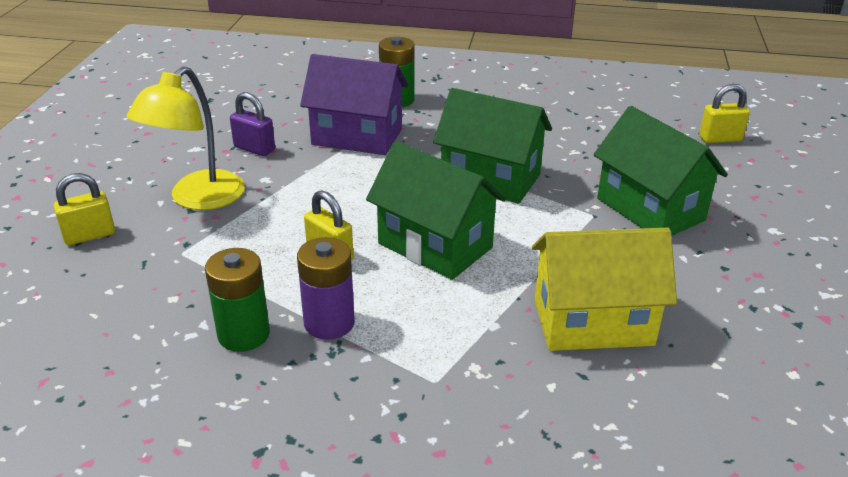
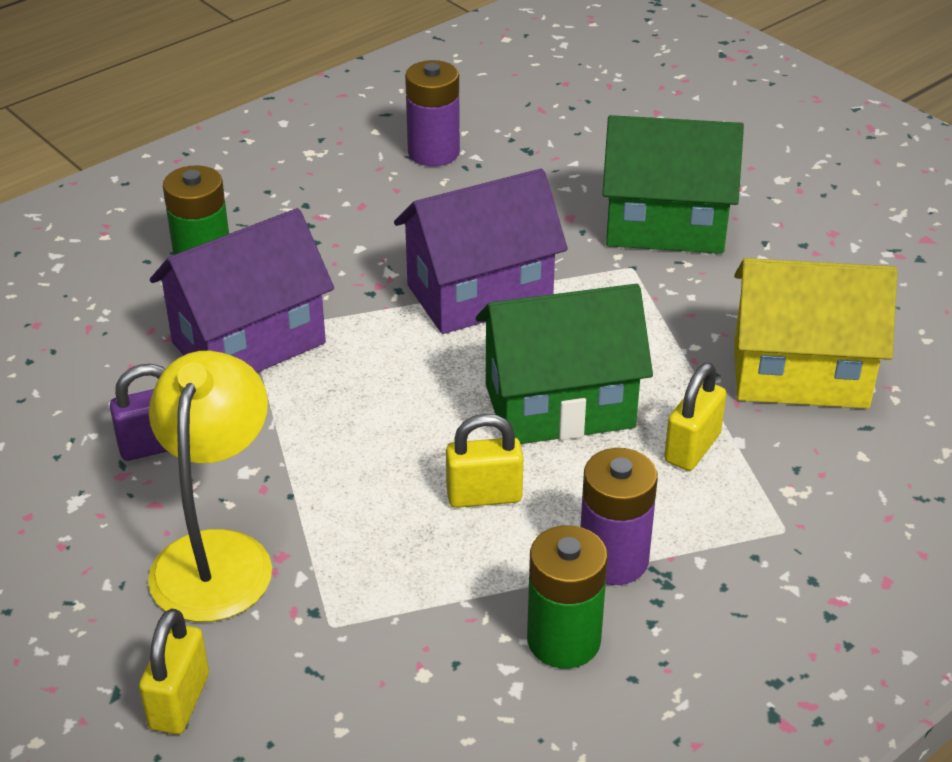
camera: 50 degrees left, 5 degrees up
(198, 199) = (217, 555): yellow lamp -> yellow lamp turned 150 degrees counterclockwise
(490, 179) = (479, 294): green house -> purple house
(583, 113) = (433, 152): none -> purple battery
(593, 322) = (800, 374): yellow house -> yellow house turned 60 degrees clockwise
(720, 139) = (599, 104): yellow padlock -> yellow padlock (692, 448)

